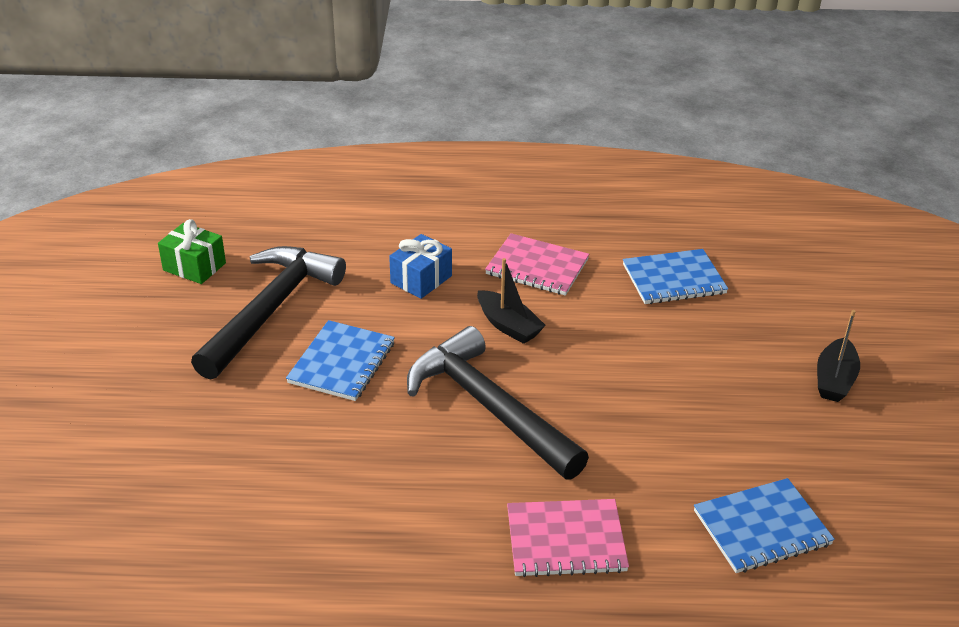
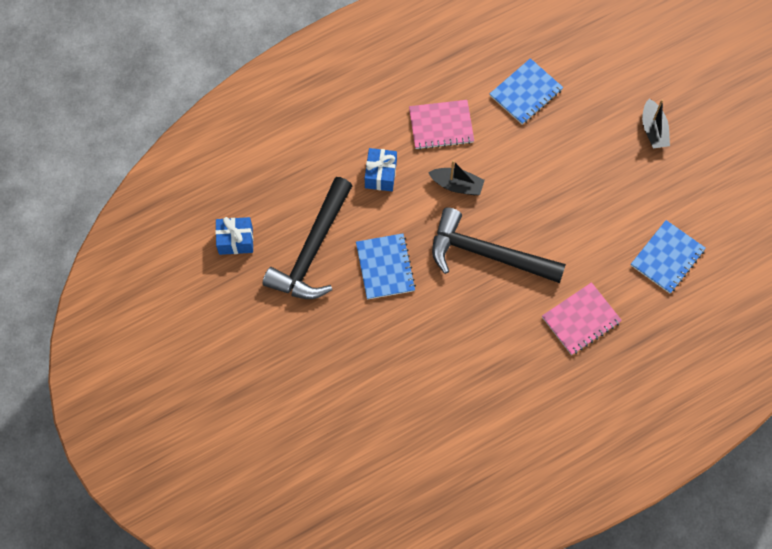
camera: 30 degrees left, 30 degrees up
(194, 266) = (235, 240): green gift -> blue gift
(271, 310) = (312, 250): black hammer -> black hammer turned 150 degrees counterclockwise

